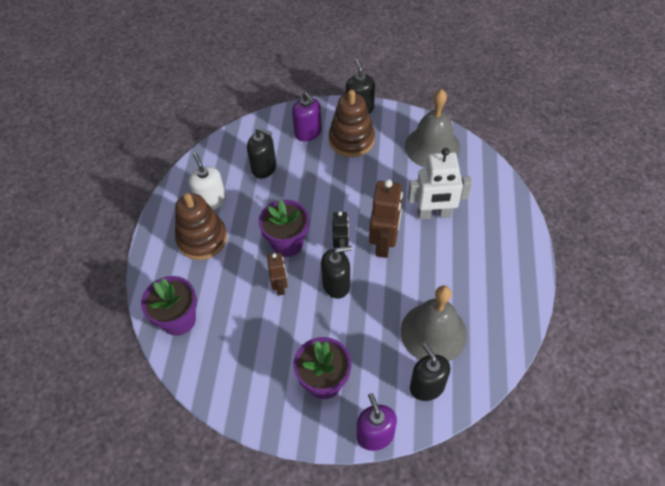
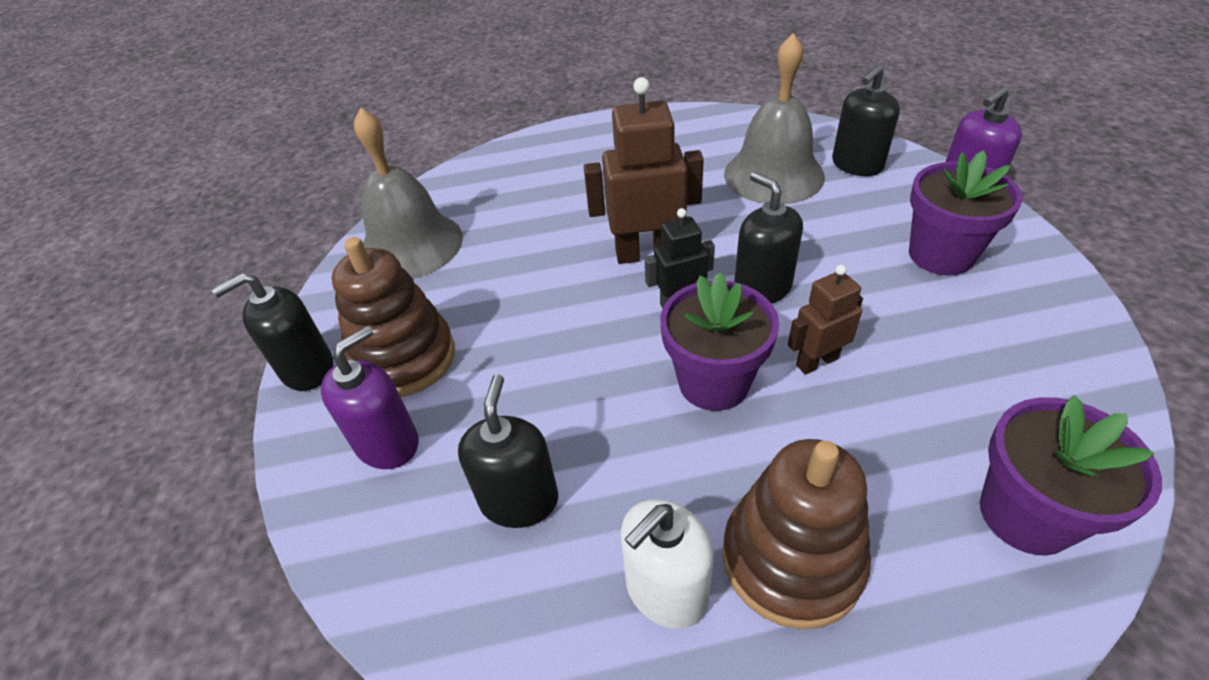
camera: 105 degrees left, 10 degrees down
(434, 214) = (562, 214): white robot -> none

